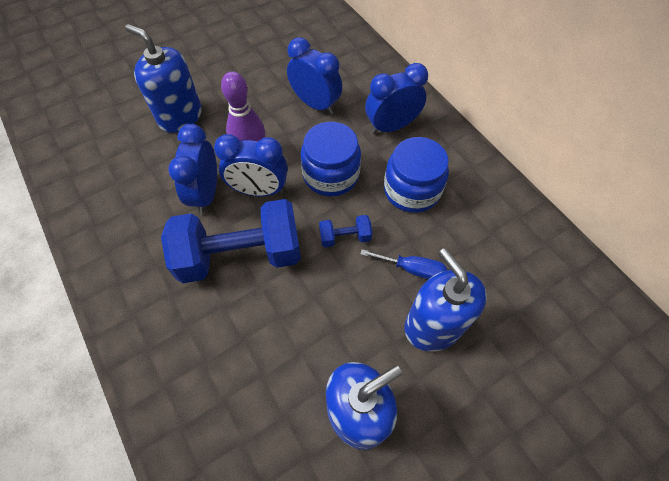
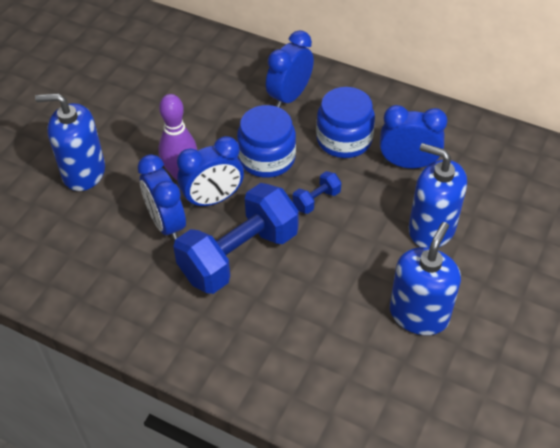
camera: 30 degrees left, 10 degrees down
(315, 104) = (207, 107): blue clock -> blue clock (408, 164)
(412, 269) = (387, 197): blue screwdriver -> none

